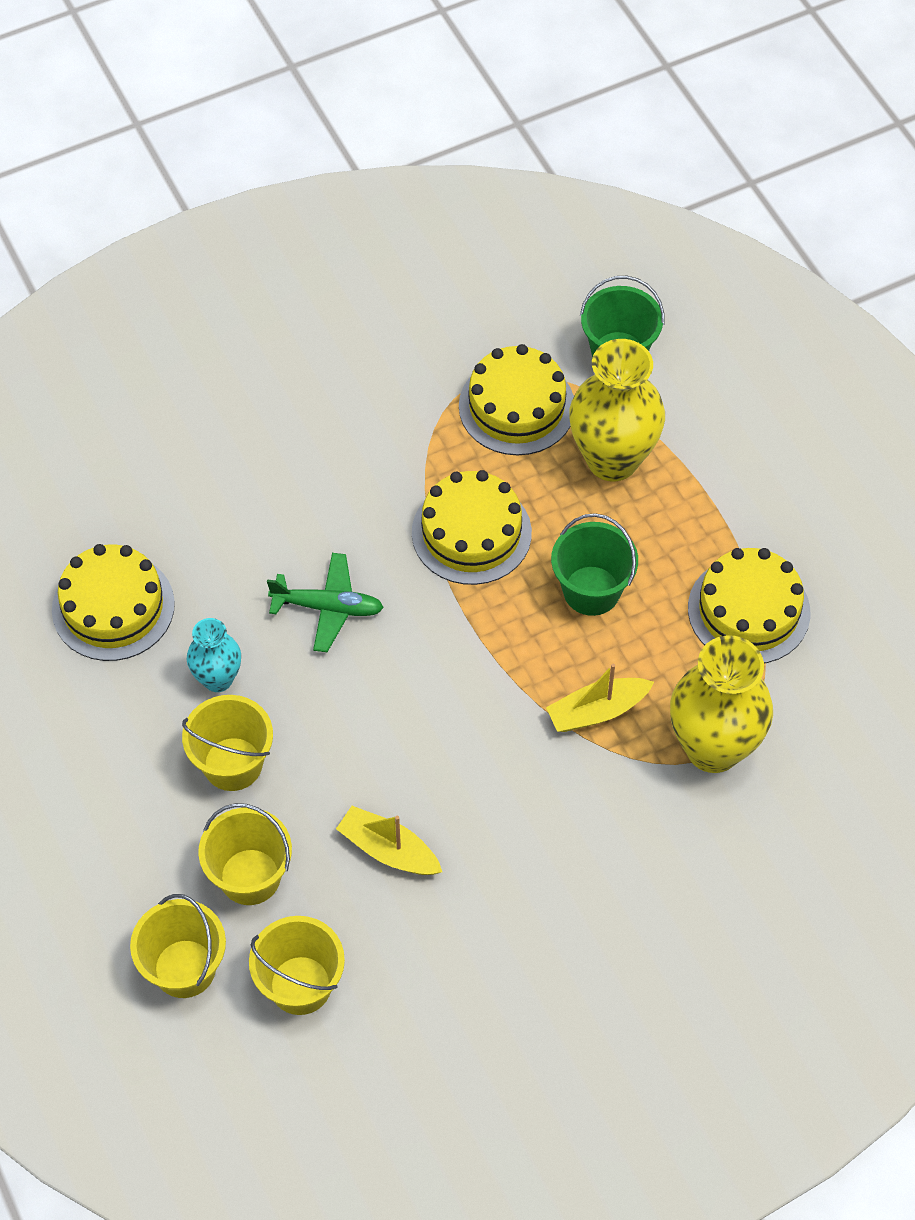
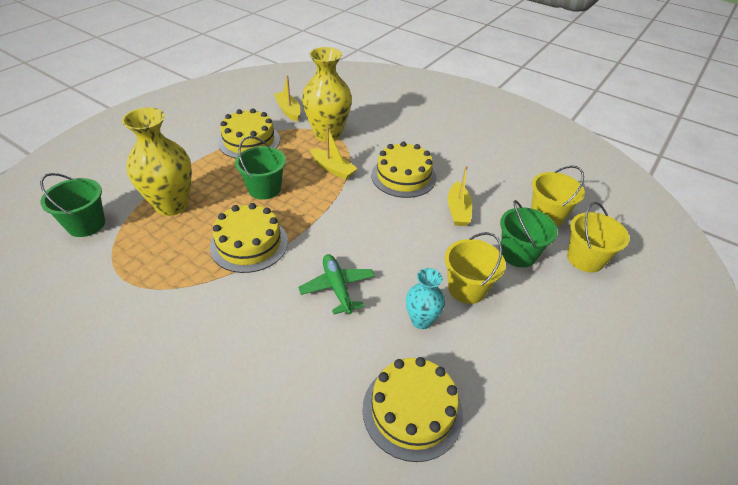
camera: 120 degrees left, 15 degrees down
(250, 877) = (518, 254): yellow bucket -> green bucket
(516, 406) = (142, 255): yellow cake -> yellow cake (403, 176)
(834, 712) = (288, 110): none -> yellow boat

